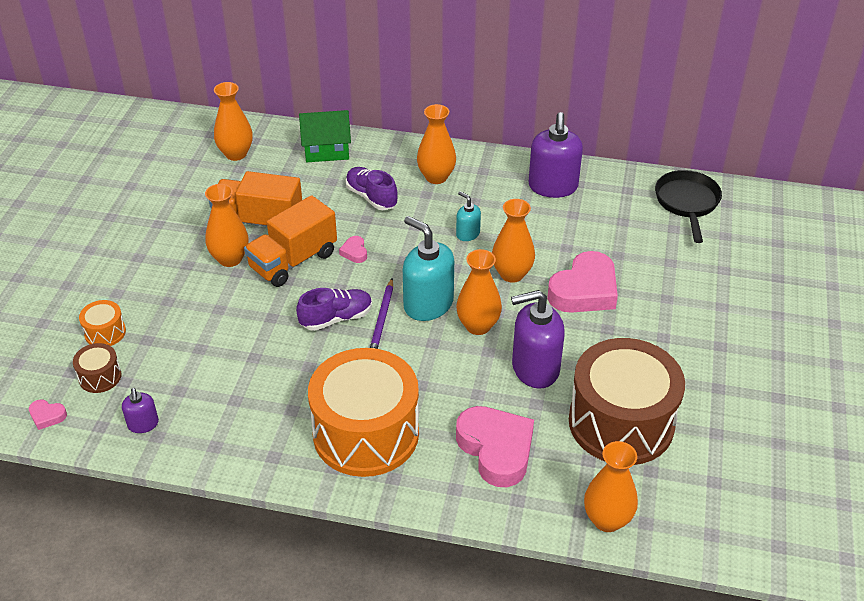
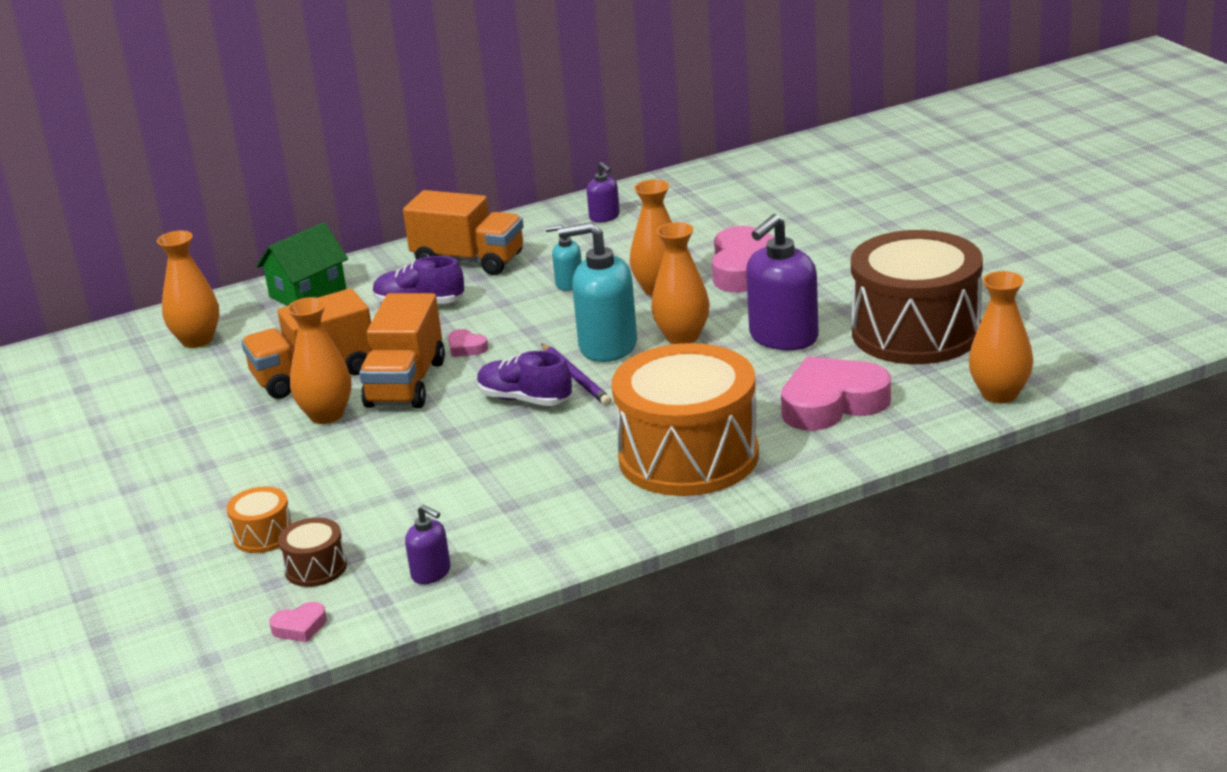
camera: 35 degrees left, 15 degrees down
(336, 318) = (525, 399): purple shoe -> purple shoe turned 90 degrees counterclockwise
(436, 177) = (469, 260): orange vase -> orange truck
(496, 449) = (832, 403): pink heart -> pink heart turned 45 degrees counterclockwise
(553, 187) = (604, 217): purple soap dispenser -> purple soap dispenser, size x0.51
(687, 203) = (752, 175): black pan -> none

